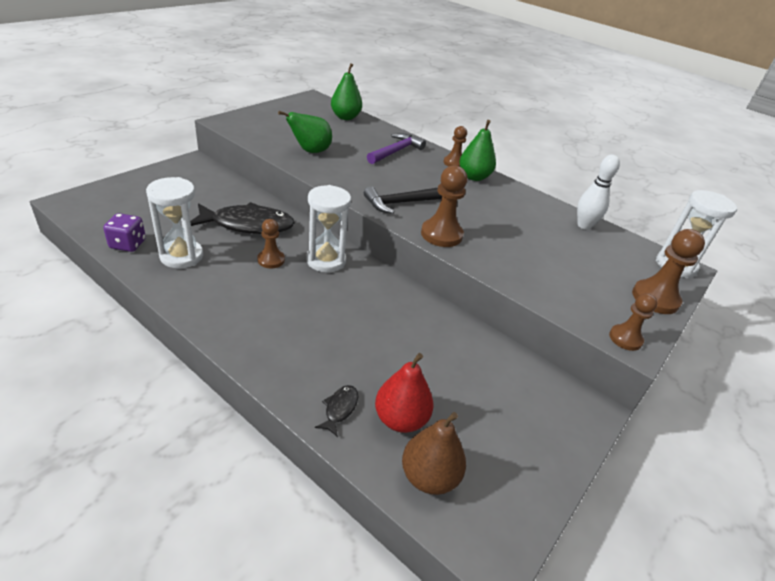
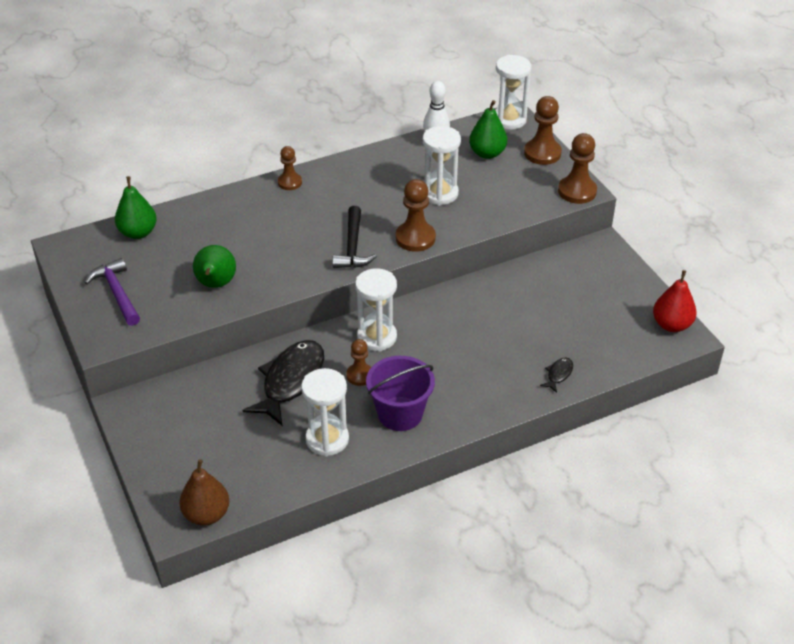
camera: 60 degrees left, 5 degrees up
(128, 244) = (288, 478): purple dice -> none
(229, 293) = (400, 414): none -> purple bucket
(340, 409) = (558, 374): black fish -> black fish turned 75 degrees clockwise
(396, 151) = (245, 217): purple hammer -> purple hammer (117, 293)
(400, 419) = (578, 345): red pear -> red pear (671, 325)
(429, 476) = (629, 346): brown pear -> brown pear (206, 514)
(474, 177) = (324, 179): green pear -> green pear (487, 153)
(517, 239) = (440, 193): none -> white hourglass
(625, 338) = (577, 191): brown pawn -> brown pawn, size x1.57

